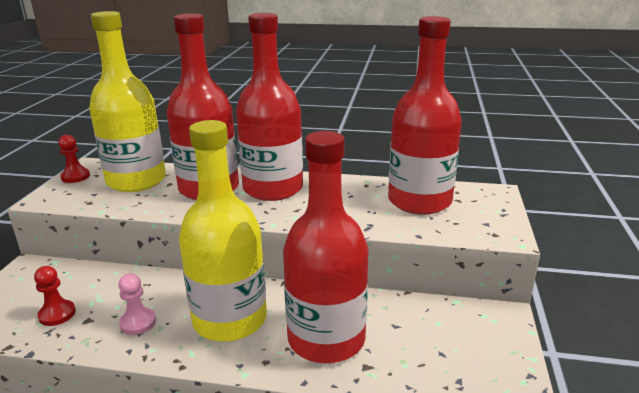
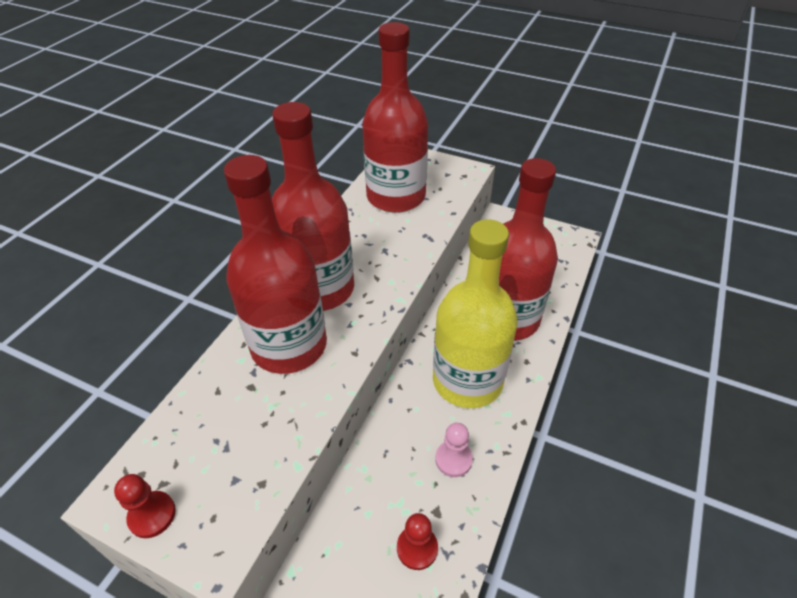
camera: 75 degrees left, 20 degrees up
(136, 181) = (219, 426): yellow bottle -> none

